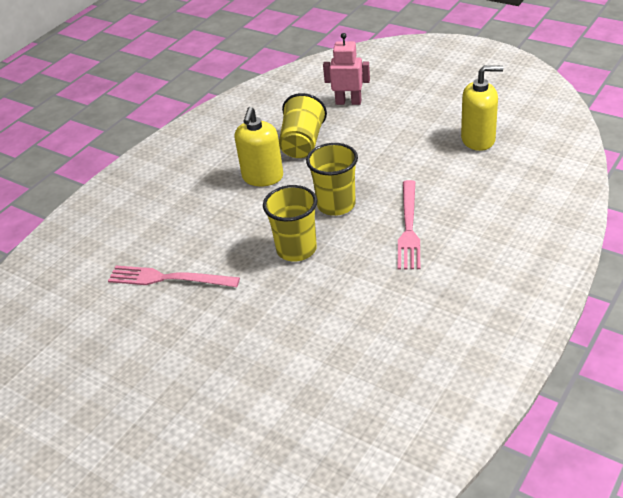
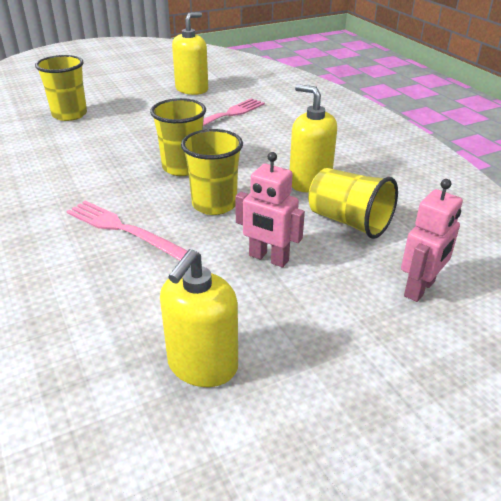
camera: 115 degrees right, 5 degrees down
(104, 345) = (192, 89): none -> yellow soap dispenser
(250, 406) = (69, 115): none -> yellow cup
(374, 156) = (268, 258): none -> pink robot

